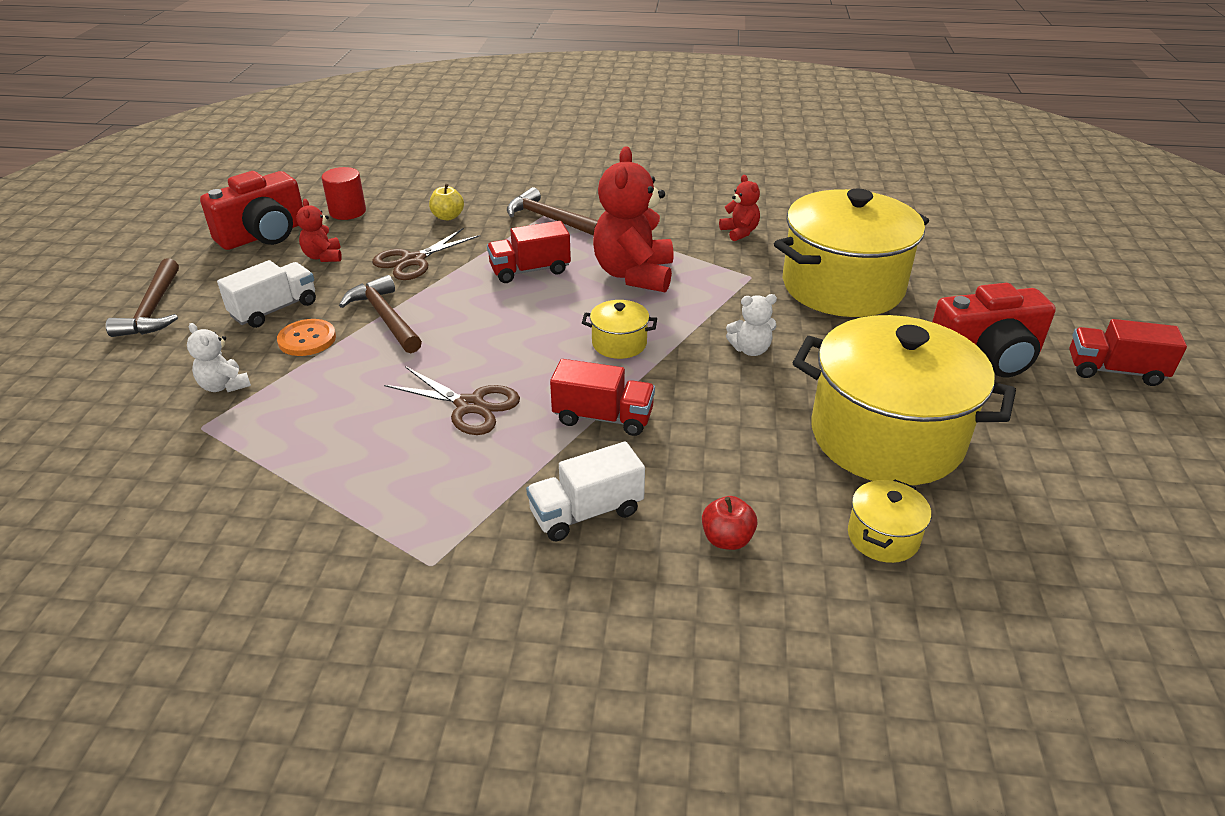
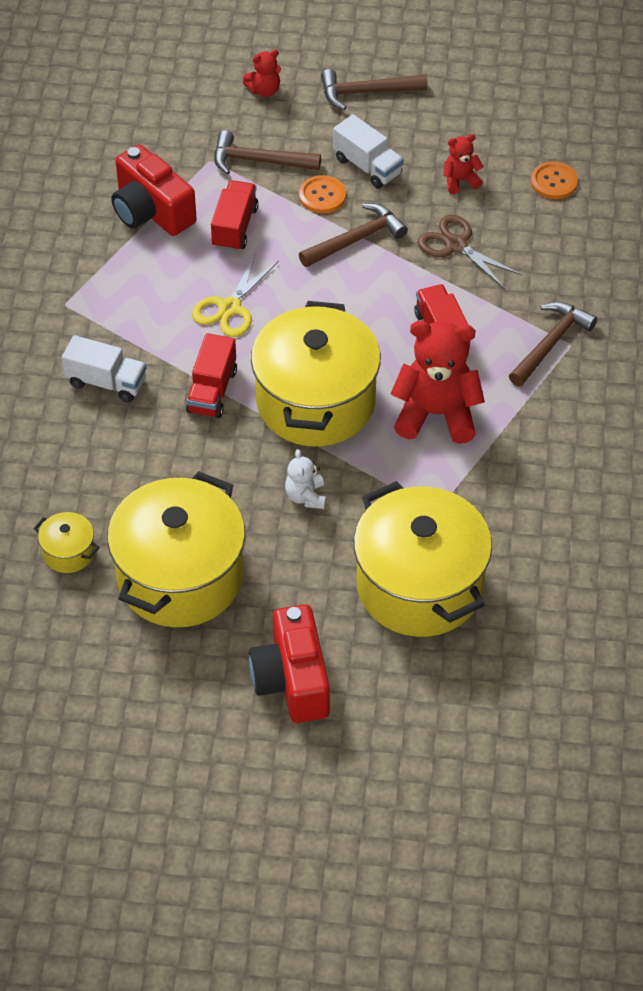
camera: 90 degrees right, 15 degrees up
(224, 386) = (259, 161): white teddy bear -> brown hammer
(264, 235) = (500, 131): red camera -> red camera (151, 211)
(347, 211) = (554, 182): red cylinder -> orange button
(448, 217) = (549, 260): yellow apple -> none
(470, 406) = (230, 308): brown scissors -> yellow scissors
(586, 512) = (106, 382): white truck -> white truck turned 135 degrees clockwise
(619, 343) = (315, 402): yellow pot -> yellow pot, size x2.41
(727, 539) = (74, 460): red apple -> none
(739, 232) = (532, 508): red teddy bear -> red teddy bear (264, 90)
(1114, 371) = (269, 782): red truck -> red truck (235, 227)

